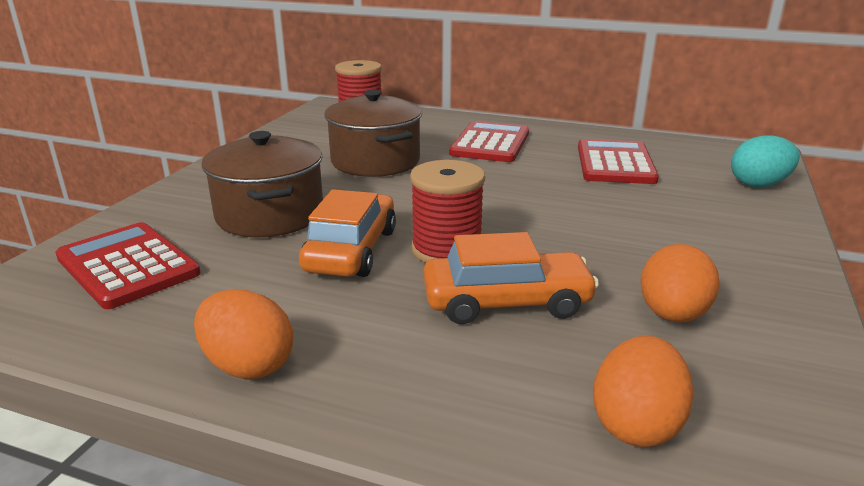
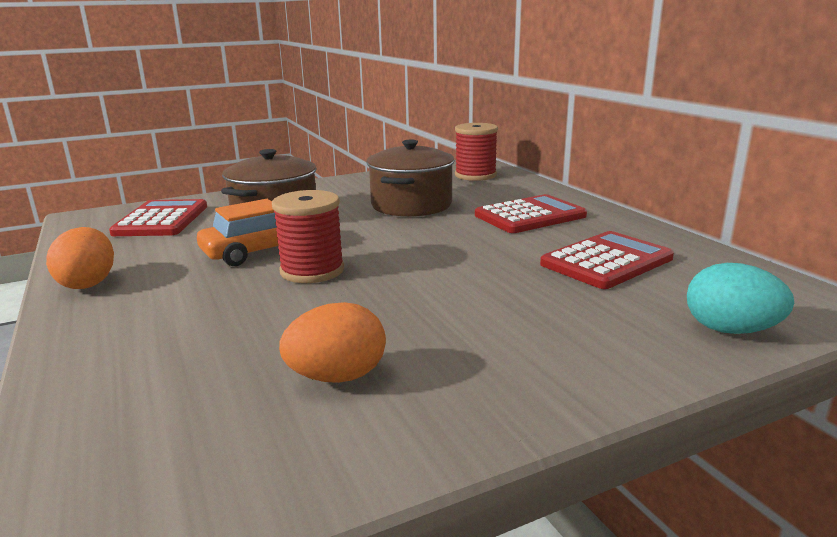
camera: 45 degrees right, 5 degrees down
(506, 302) = (262, 314): orange car -> none
(636, 424) = (139, 415): orange egg -> none

